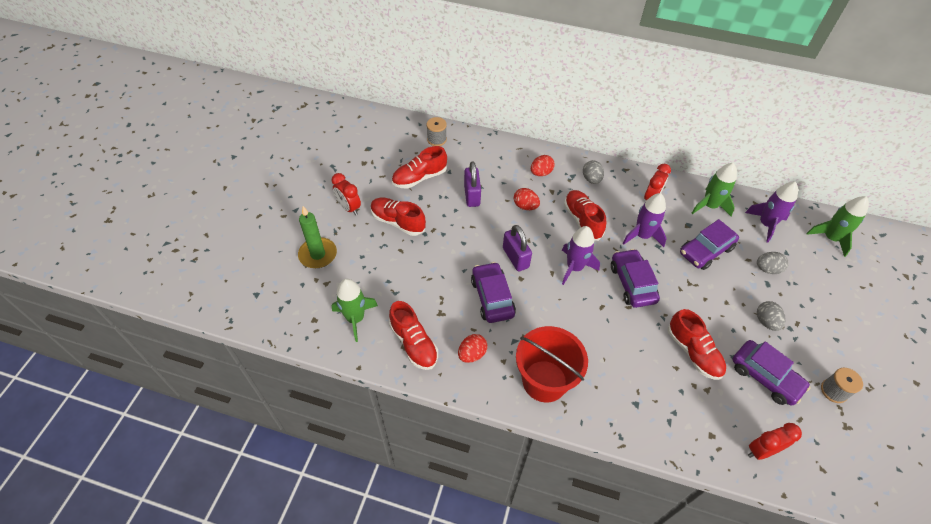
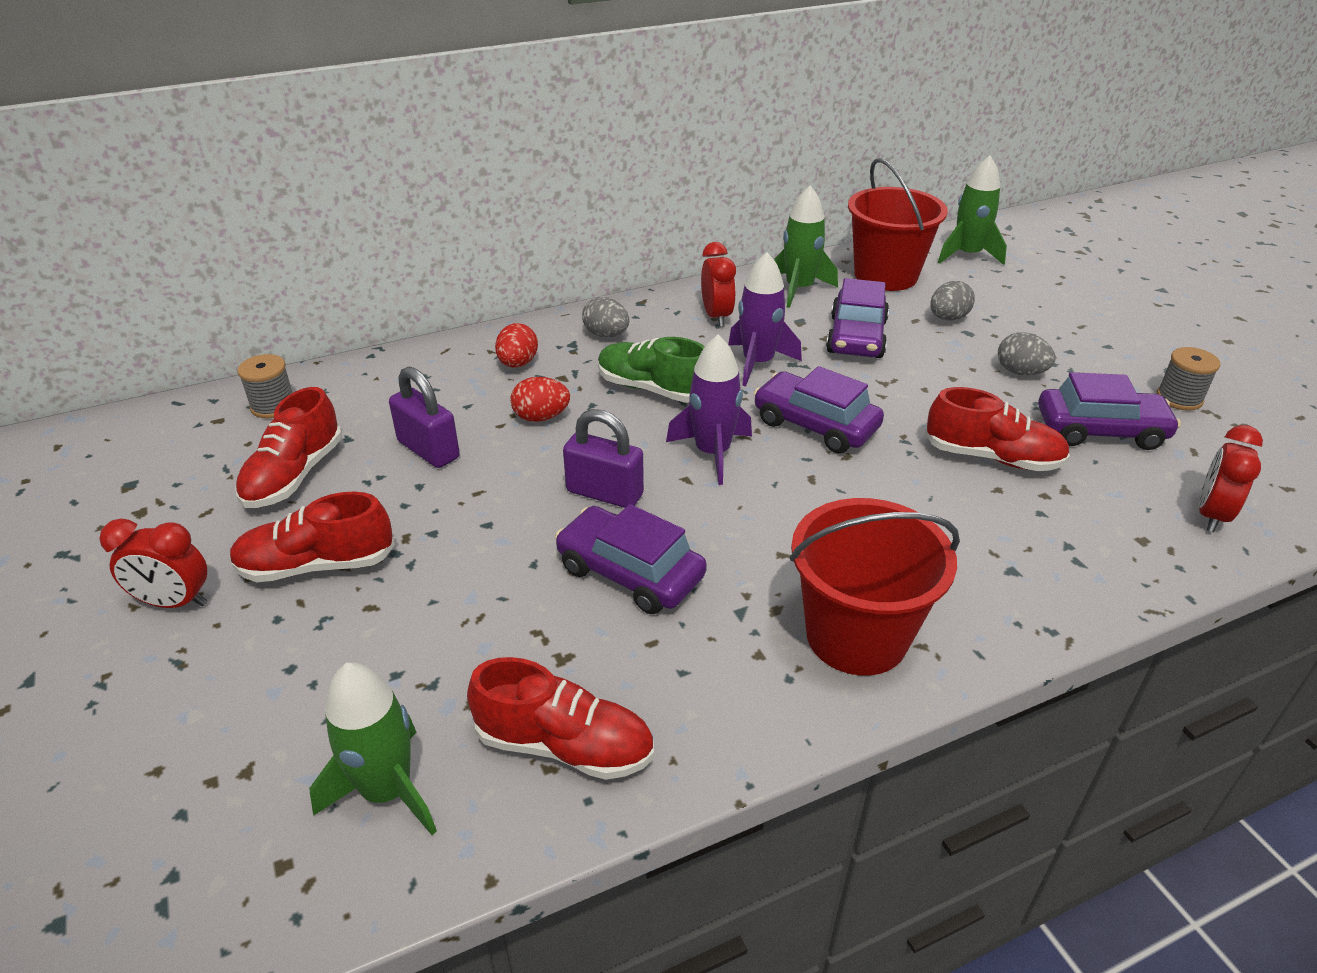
camera: 40 degrees left, 15 degrees down
(318, 254) = (171, 730): green candle -> none
(472, 354) = (694, 683): red egg -> none
(582, 220) = (652, 389): red shoe -> green shoe
(766, 224) = (886, 275): purple rocket -> red bucket

